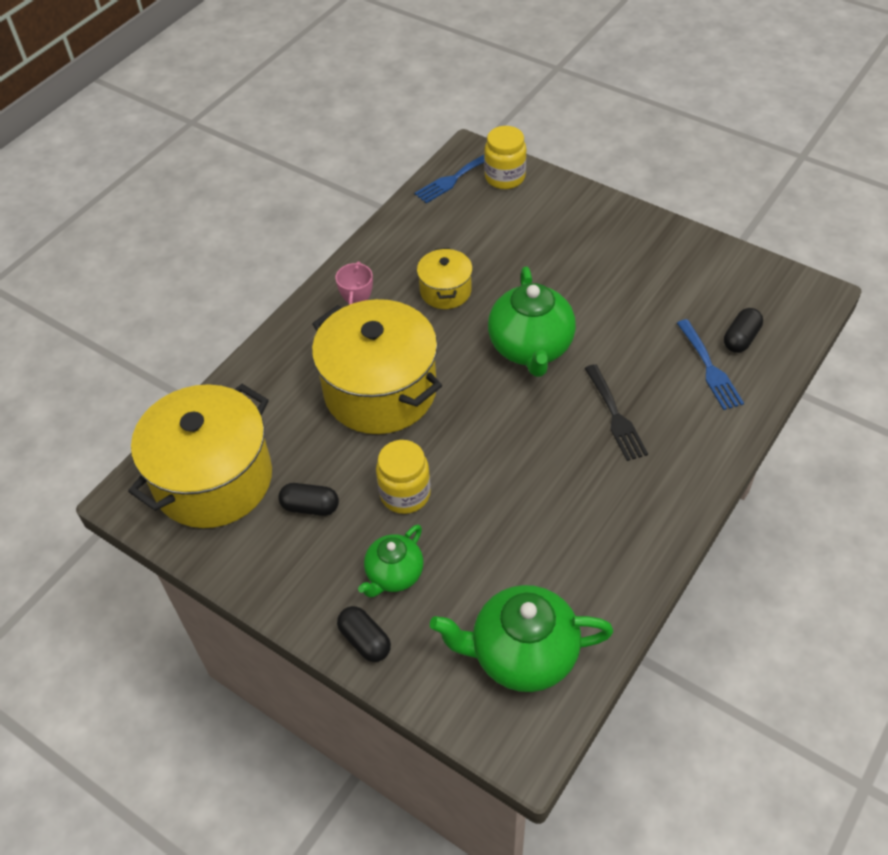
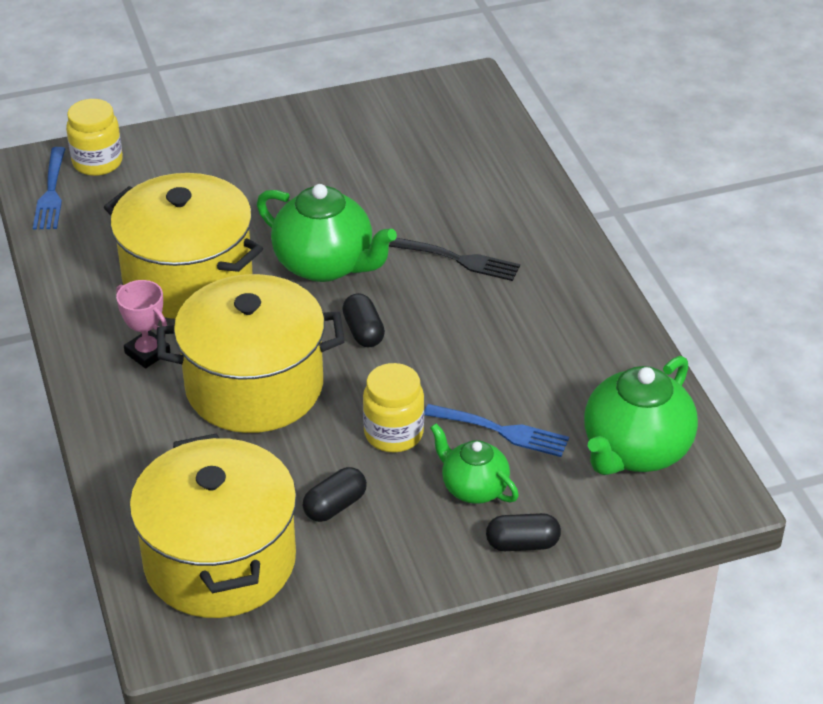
camera: 55 degrees left, 10 degrees down
(394, 575) = (473, 488): green teapot -> green teapot turned 150 degrees clockwise
(445, 291) = (188, 278): yellow pot -> yellow pot, size x2.04
(709, 368) = (474, 180): blue fork -> blue fork (502, 431)
(741, 338) = (465, 146): black capsule -> black capsule (363, 332)

